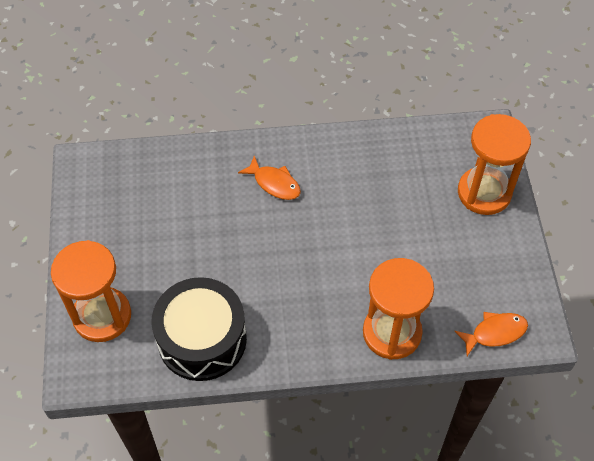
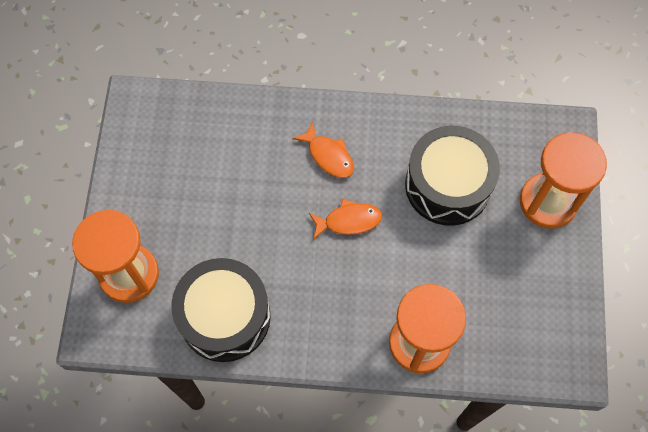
camera: 10 degrees right, 10 degrees up
(390, 192) = (447, 185): none -> black drum
(495, 333) = (526, 361): orange fish -> orange fish (348, 221)

